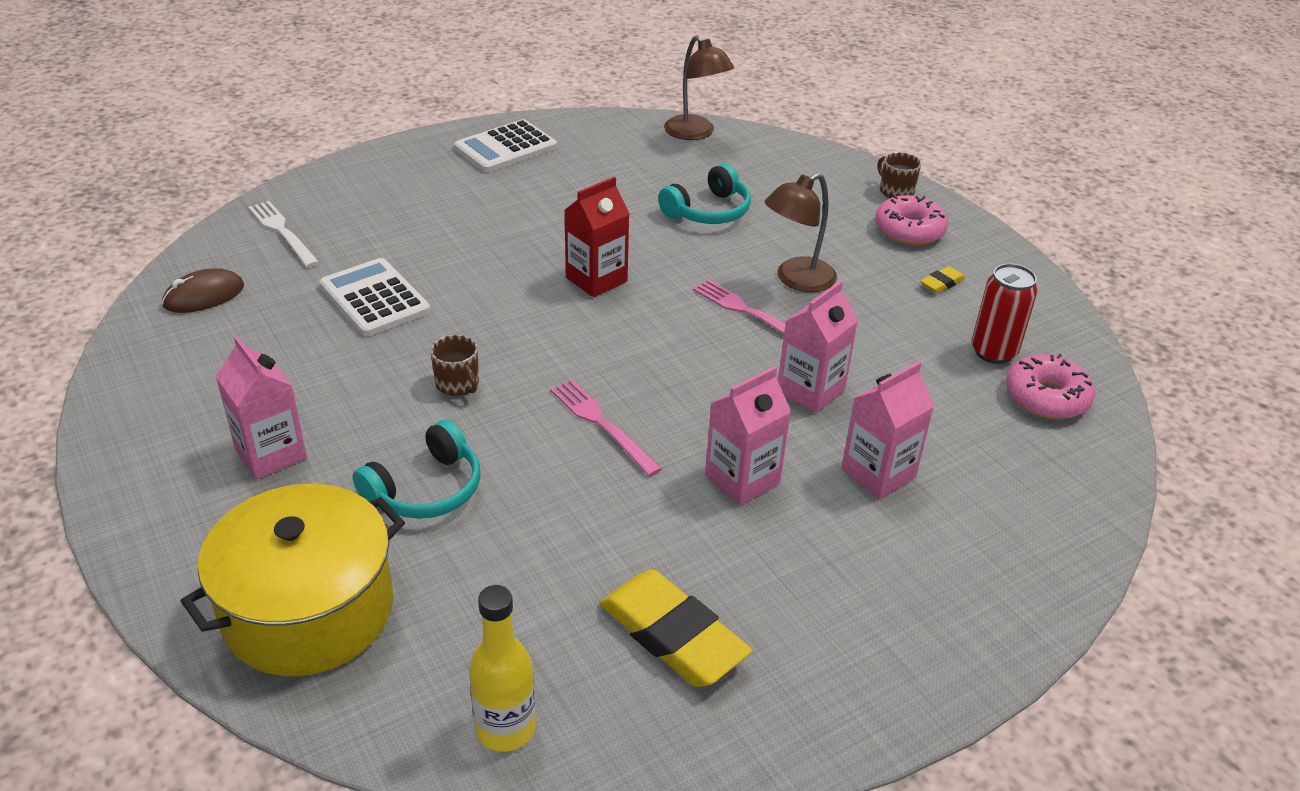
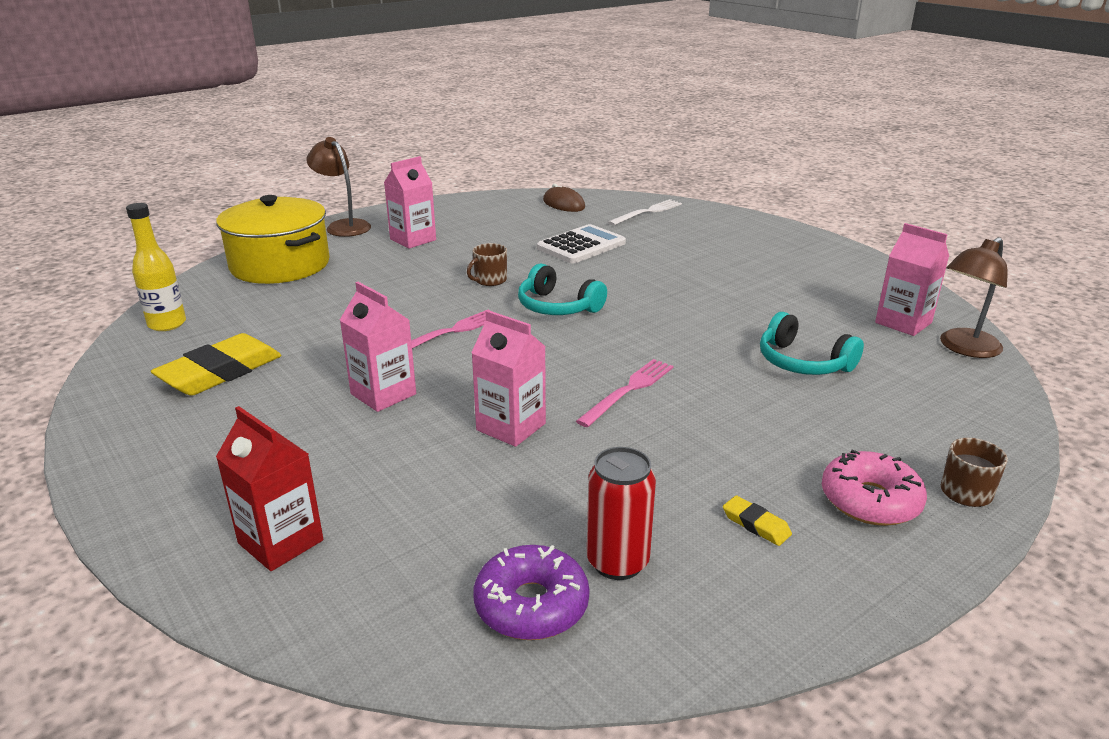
camera: 85 degrees right, 10 degrees down
(426, 489) = (378, 282): turquoise headphones -> turquoise headphones (557, 307)
(505, 148) = (833, 265): white calculator -> none
(596, 279) = (646, 317): red carton -> red carton (281, 542)
(796, 280) = (702, 416): brown lamp -> brown lamp (343, 226)
(878, 473) = (388, 466): pink carton -> pink carton (903, 323)
(1046, 397) = (531, 605): pink donut -> purple donut

